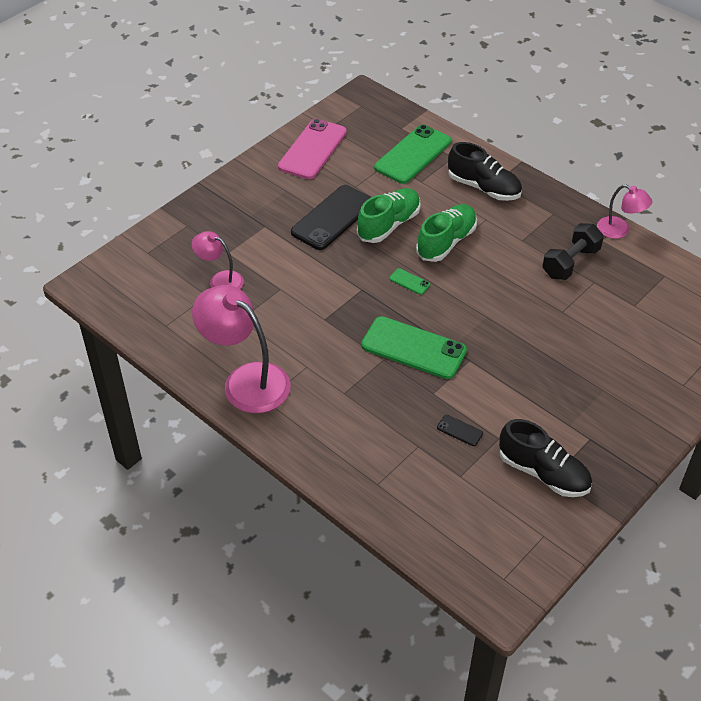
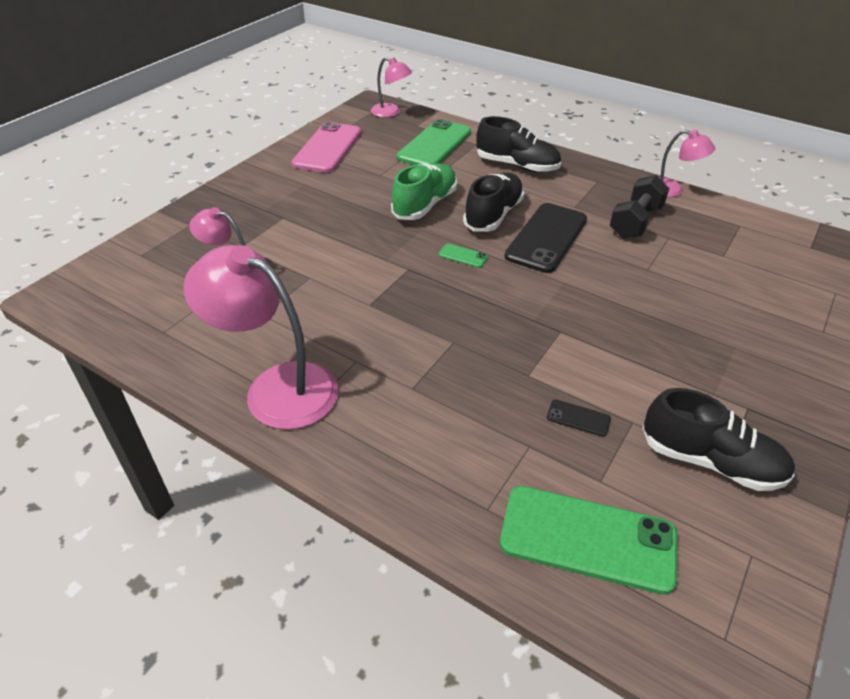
camera: 10 degrees left, 5 degrees down
(332, 218) = (360, 203): black phone -> black phone (546, 238)
(379, 108) = (391, 112): none -> pink lamp
(413, 348) = (488, 325): green phone -> green phone (587, 539)
(446, 242) = (493, 215): green shoe -> black shoe

